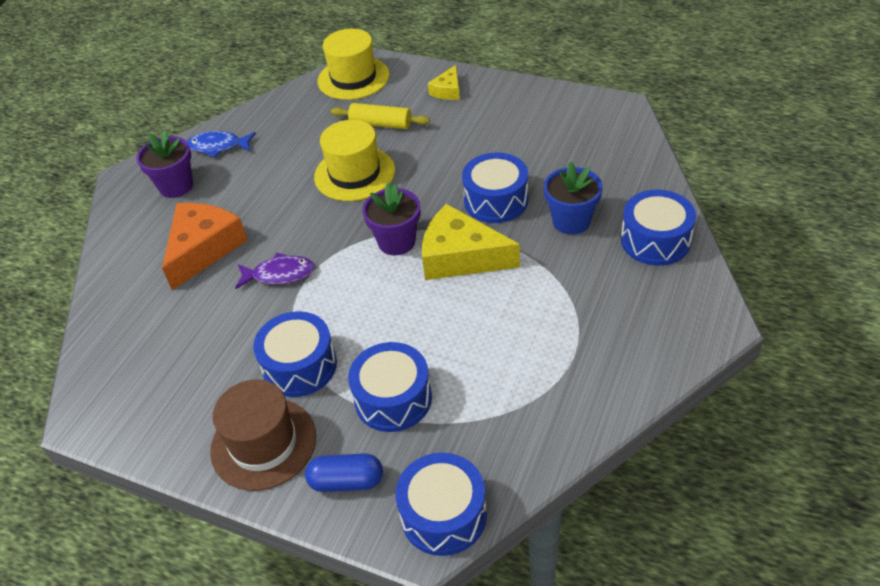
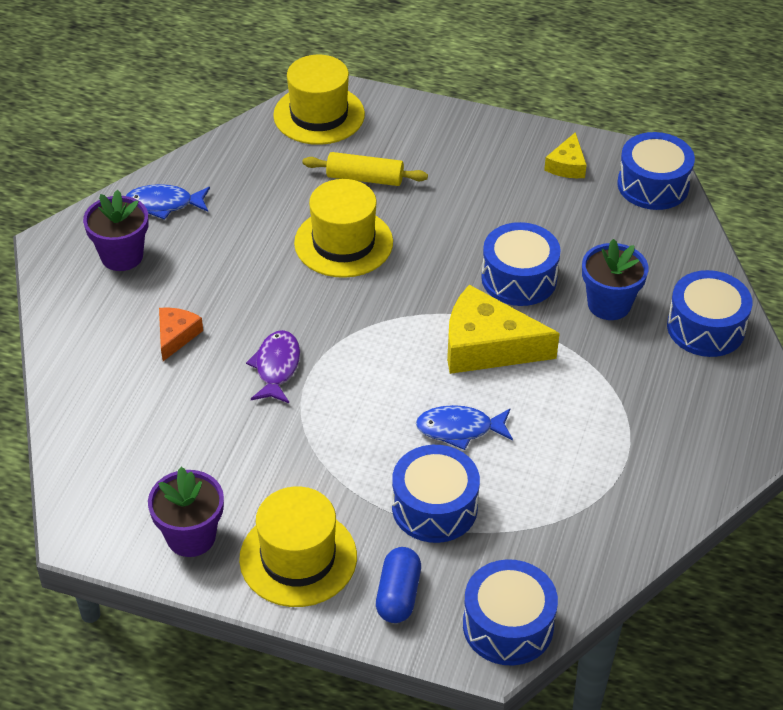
camera: 10 degrees left, 0 degrees up
(203, 249) = (176, 336): orange cheese -> orange cheese, size x0.52
(263, 443) = (298, 558): brown hat -> yellow hat
(279, 274) = (276, 367): purple fish -> purple fish turned 75 degrees counterclockwise
(300, 366) = (322, 473): blue drum -> blue drum (653, 185)
(346, 481) = (398, 595): blue capsule -> blue capsule turned 75 degrees counterclockwise
(396, 242) = (409, 328): purple flower pot -> purple flower pot (191, 537)
(426, 328) = (459, 429): none -> blue fish
(448, 90) = (441, 135): yellow cheese -> yellow cheese (567, 165)

